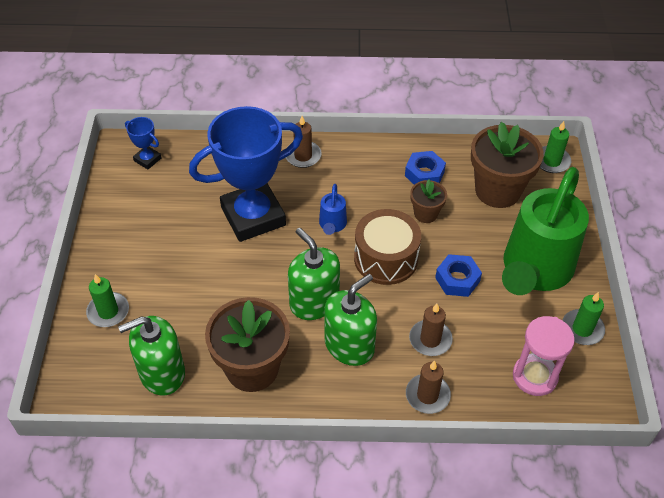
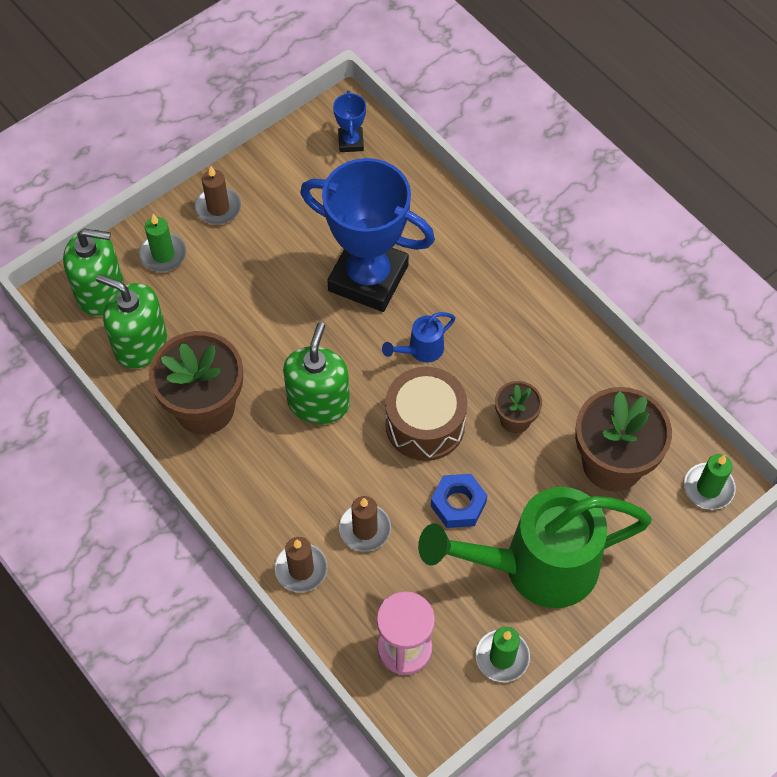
camera: 50 degrees right, 10 degrees up
(303, 156) = (483, 260): brown candle -> brown candle (218, 208)
(349, 345) = (297, 466): green soap dispenser -> green soap dispenser (100, 291)
(424, 174) = (567, 381): blue nut -> none

